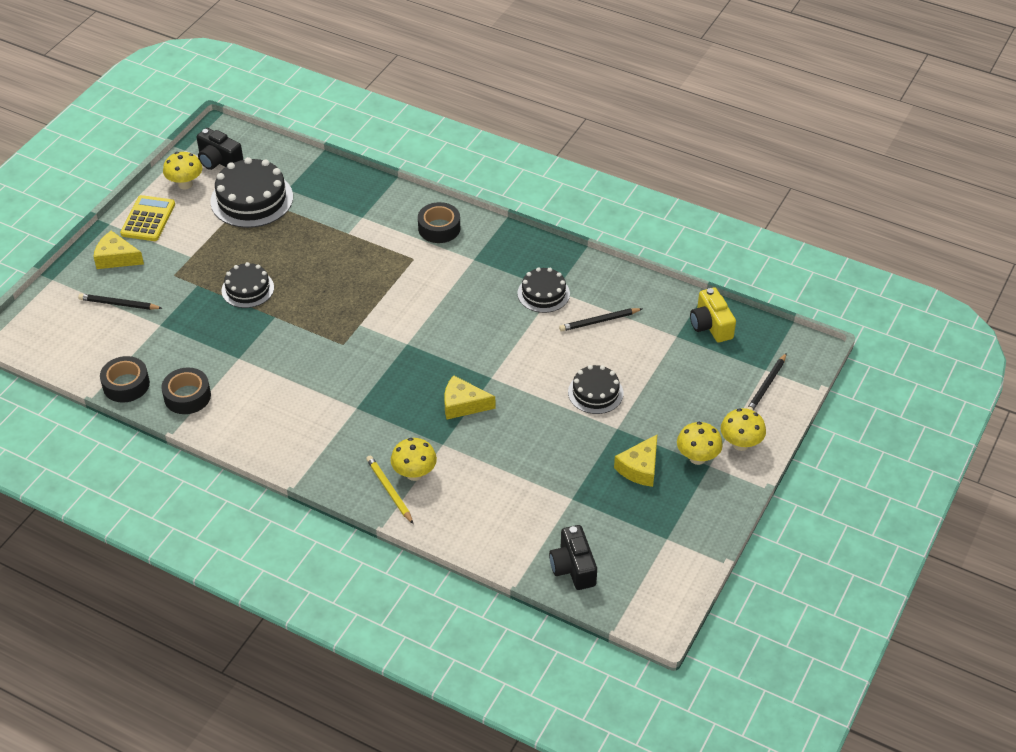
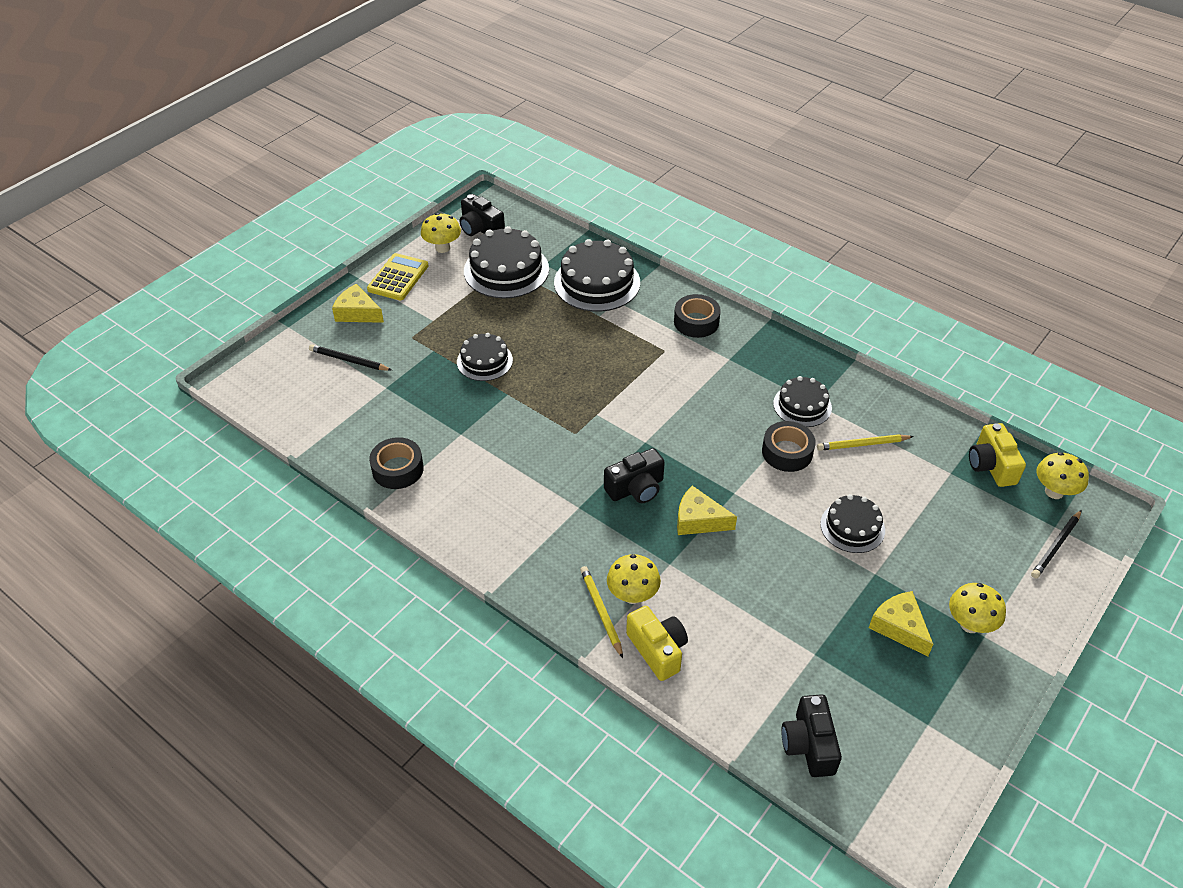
camera: 10 degrees right, 0 degrees up
(126, 385) = (336, 447): black tape -> black tape (787, 452)
(341, 201) = (597, 282): none -> black cake
(404, 385) = (636, 488): none -> black camera
(441, 514) = (657, 650): none -> yellow camera
(599, 321) = (862, 444): black pencil -> yellow pencil
(640, 468) = (899, 627): yellow cheese -> yellow cheese turned 105 degrees clockwise
(740, 444) = (1023, 614): yellow mushroom -> yellow mushroom (1054, 492)

